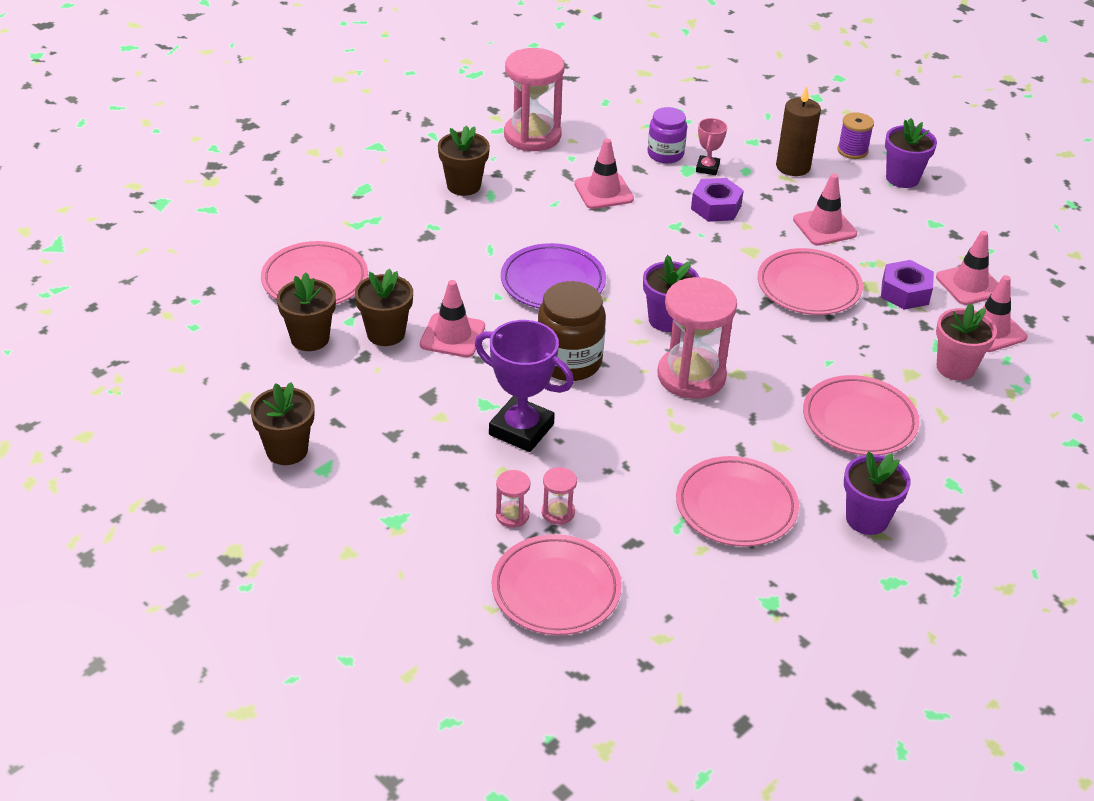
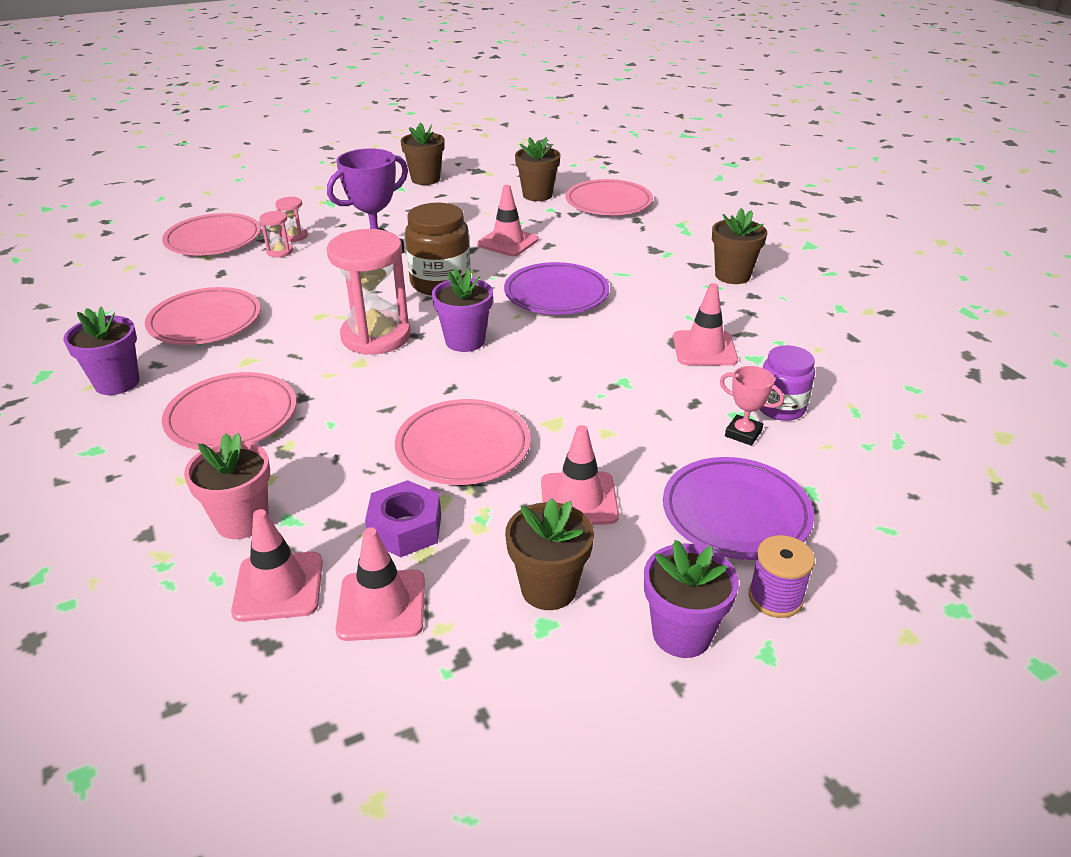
camera: 110 degrees right, 5 degrees down
(386, 333) = (526, 219): brown flower pot -> brown flower pot (548, 588)
(532, 136) = (828, 326): pink hourglass -> none
(716, 207) = (652, 419): purple nut -> none
(793, 167) = (735, 513): brown candle -> purple plate

